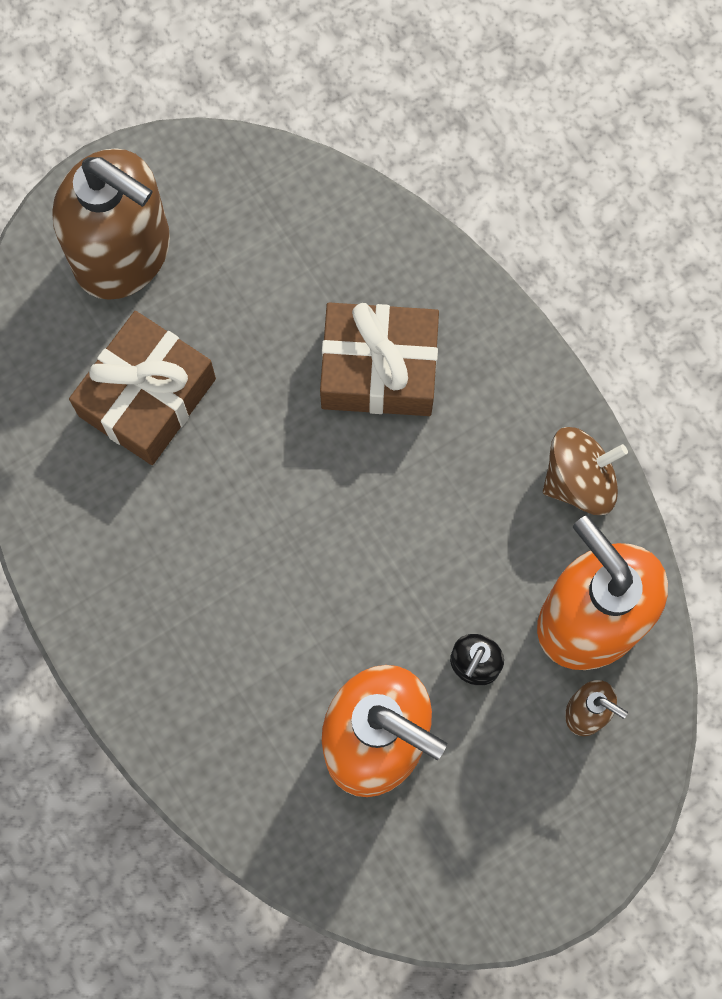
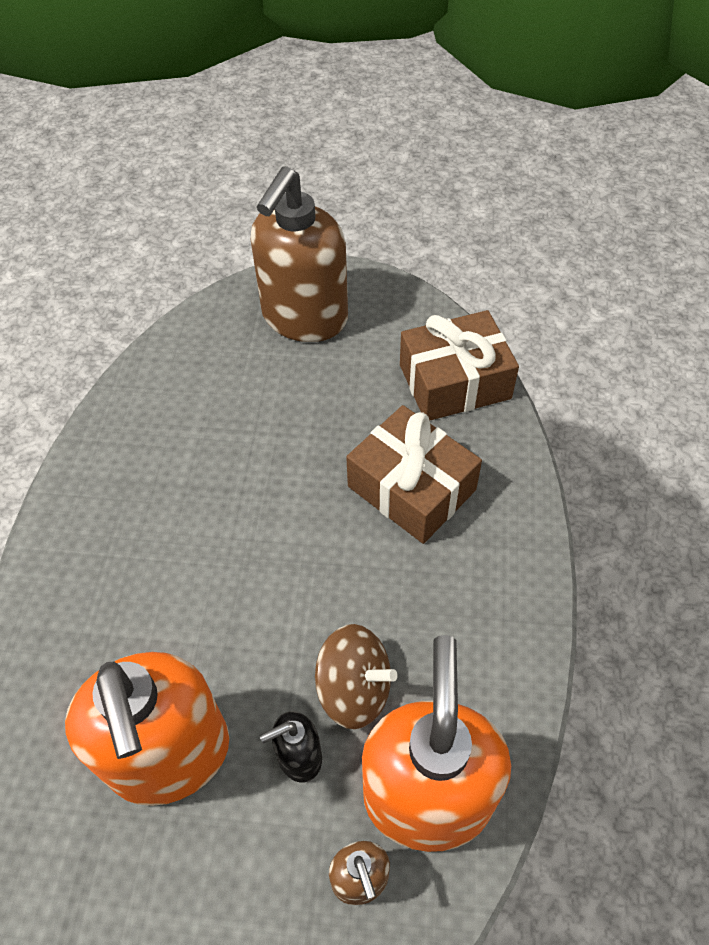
camera: 40 degrees right, 20 degrees down
(124, 254) = (304, 318): brown soap dispenser -> brown soap dispenser turned 45 degrees clockwise
(147, 397) = (239, 403): brown gift -> brown gift (454, 382)
(579, 480) = (506, 674): brown spinning top -> brown spinning top (354, 689)

